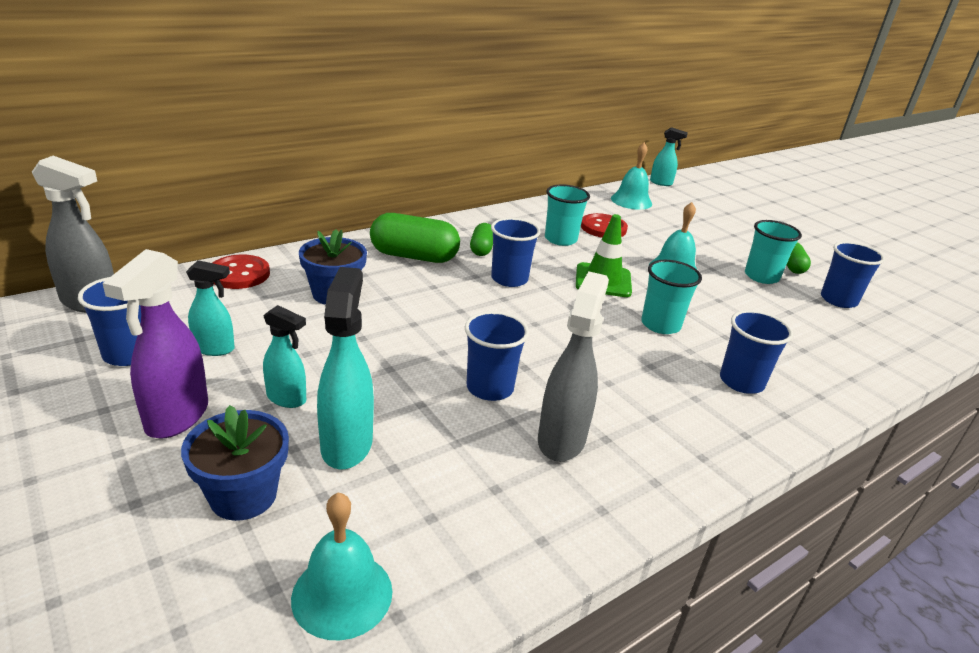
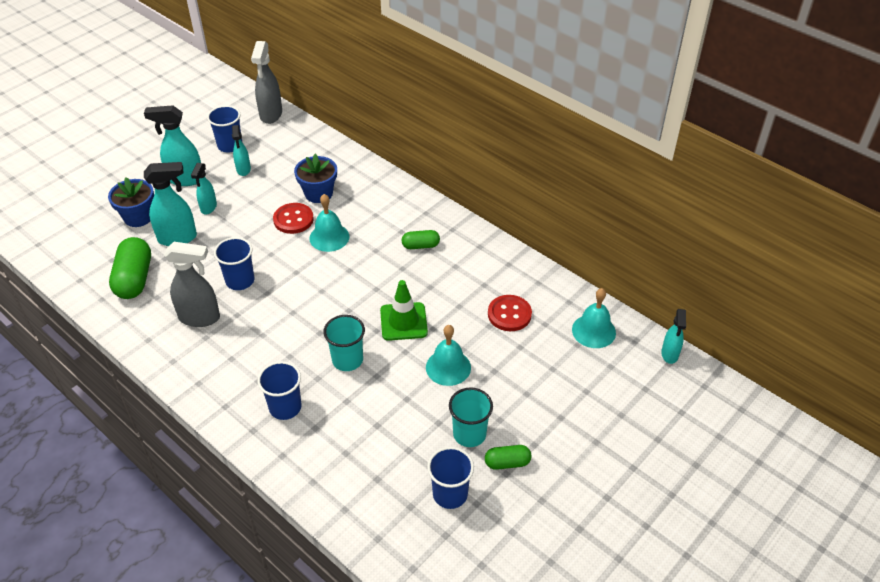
camera: 80 degrees right, 15 degrees up
(176, 418) = (185, 179): purple spray bottle -> turquoise spray bottle
(239, 274) = (325, 150): red button -> red button (293, 219)
(342, 594) = (88, 261): turquoise bell -> turquoise bell (329, 237)
(414, 256) = (388, 214): green capsule -> green capsule (134, 279)
(509, 279) = (379, 268): blue cup -> none
(560, 239) = (466, 288): turquoise cup -> none

